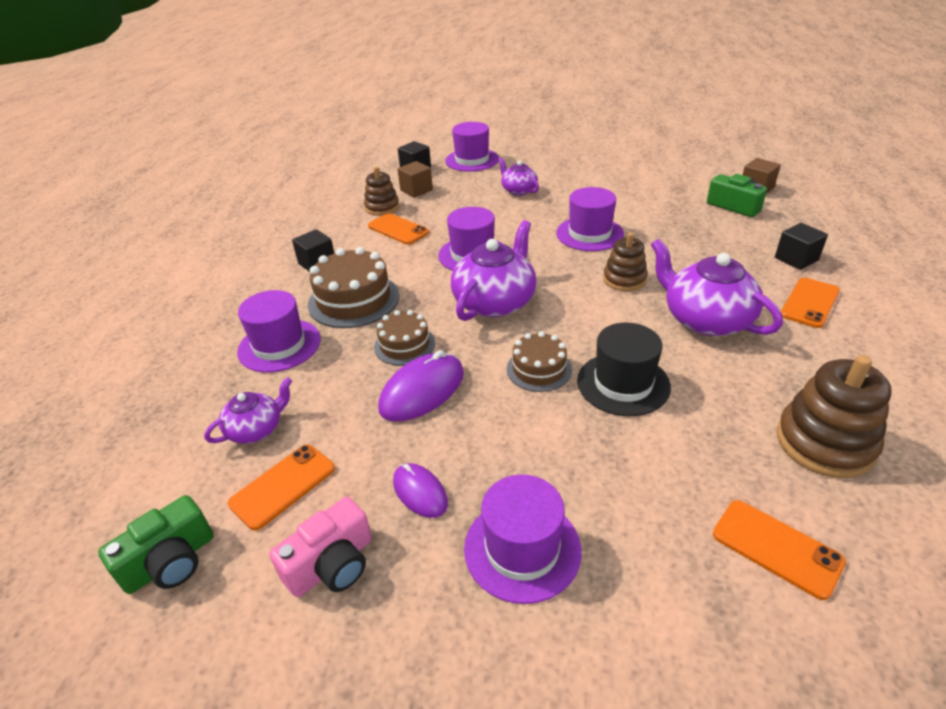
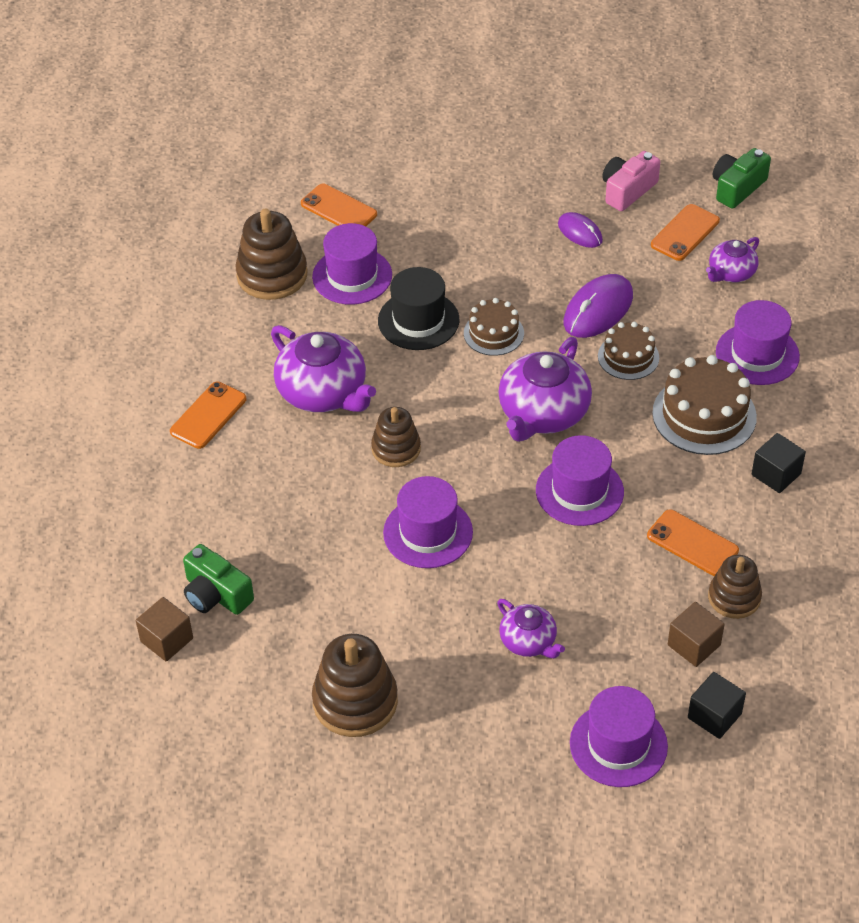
camera: 175 degrees right, 10 degrees up
(522, 549) = (503, 203): purple hat -> purple hat (352, 276)
(623, 170) = (355, 701): none -> brown stacking toy
(796, 259) = (188, 483): black cube -> none

